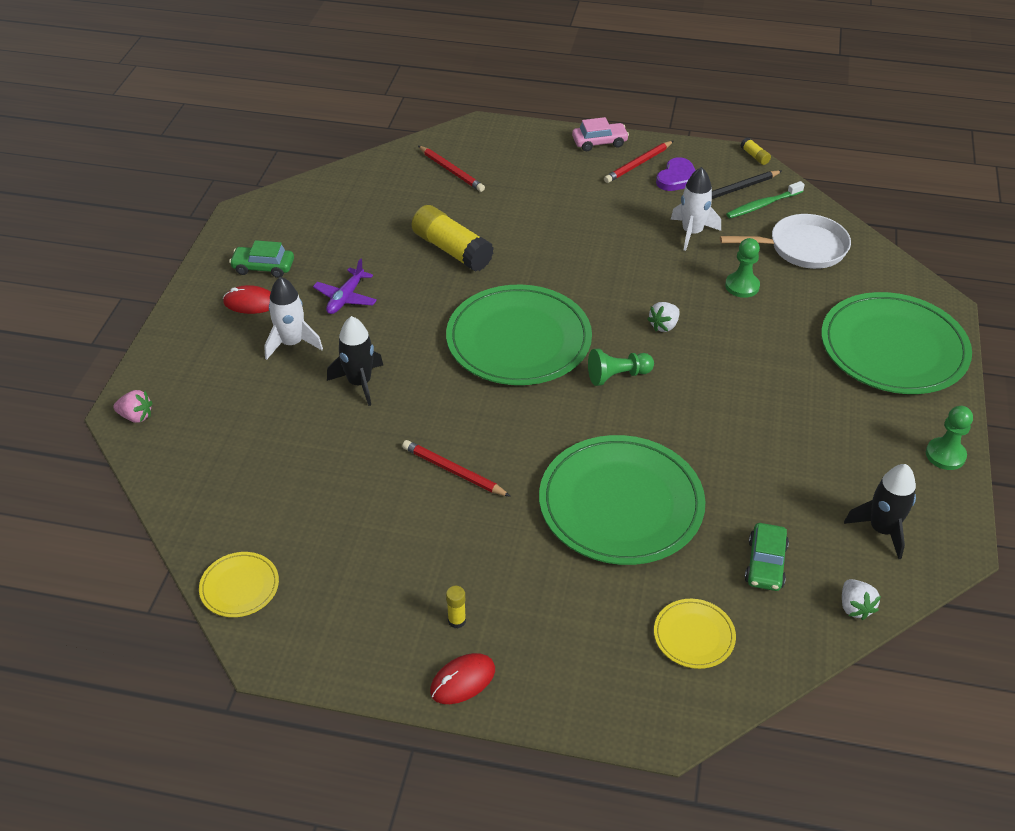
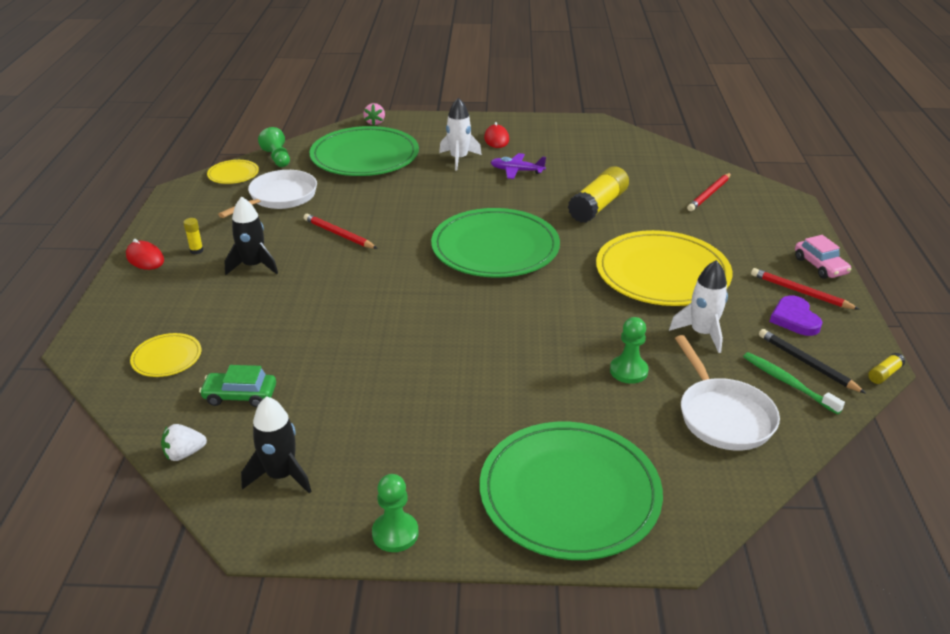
camera: 80 degrees right, 10 degrees down
(263, 267) = (537, 138): green car -> none
(334, 530) = (280, 197): none -> white pan
(359, 383) = (424, 188): black rocket -> black rocket (253, 266)
(453, 471) = (338, 234): red pencil -> red pencil turned 75 degrees counterclockwise
(592, 234) = (662, 273): none -> yellow plate
(617, 376) = (464, 300): green pawn -> green pawn (277, 158)
(621, 504) = (309, 312): green plate -> green plate (365, 156)
(664, 326) = (543, 323): white strawberry -> none
(677, 178) = (794, 319): purple heart -> purple heart turned 60 degrees clockwise

